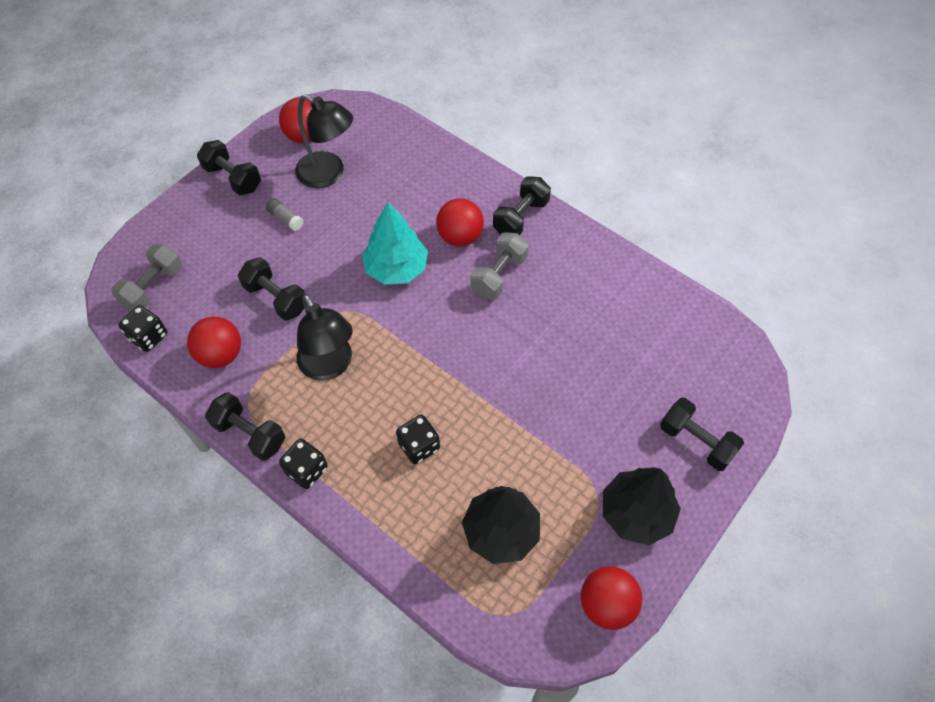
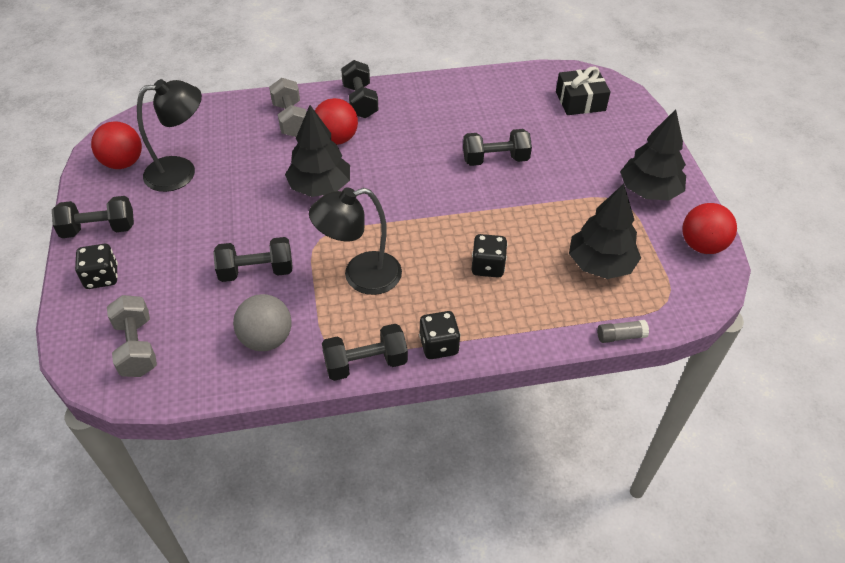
camera: 50 degrees left, 10 degrees down
(148, 337) = (185, 380): black dice -> black dice (102, 277)
(221, 354) = (266, 339): red ball -> grey ball
(285, 219) = (187, 221): grey glue stick -> grey glue stick (620, 336)
(329, 366) = (360, 276): black lamp -> black lamp turned 150 degrees clockwise
(396, 268) = (320, 187): turquoise tree -> black tree
(499, 275) = (394, 140): grey dumbbell -> grey dumbbell (291, 120)
(696, 441) = (624, 133): black dumbbell -> black dumbbell (495, 159)
(703, 375) = (580, 101): none -> black gift

